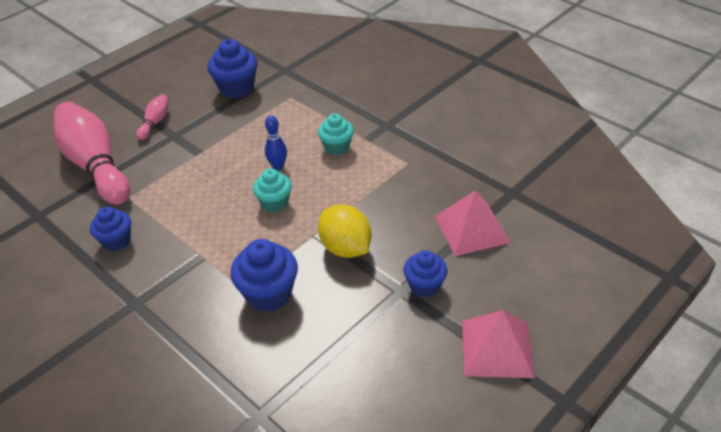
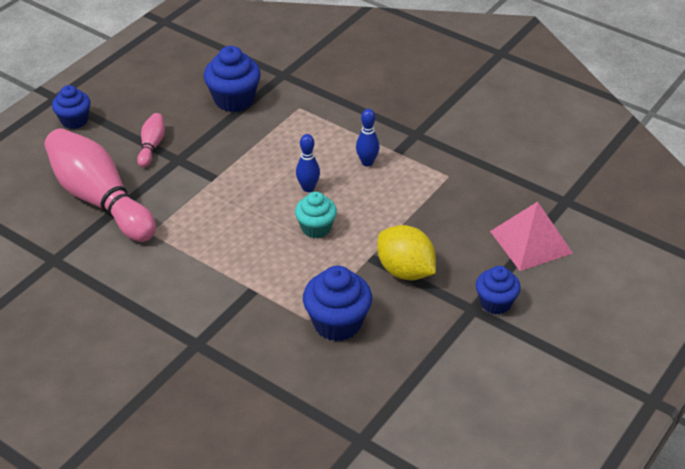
camera: 10 degrees left, 0 degrees up
(116, 241) = (154, 281): blue cupcake -> blue cupcake (74, 120)
(337, 147) = (367, 162): turquoise cupcake -> blue bowling pin
(496, 348) = (579, 357): pink pyramid -> none

